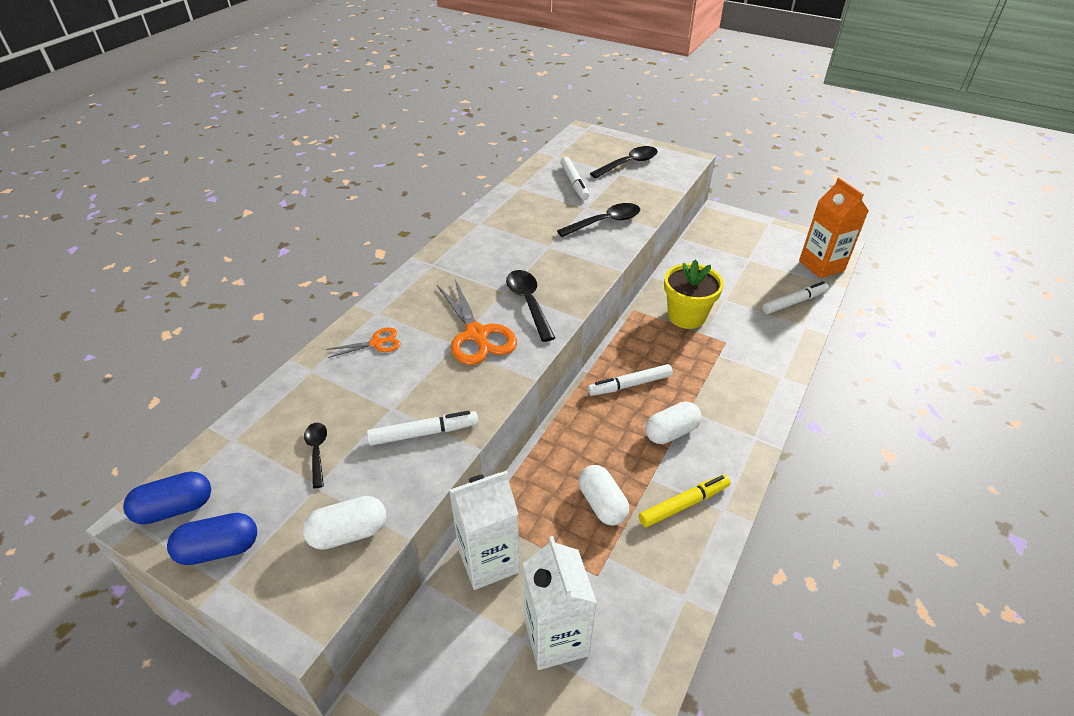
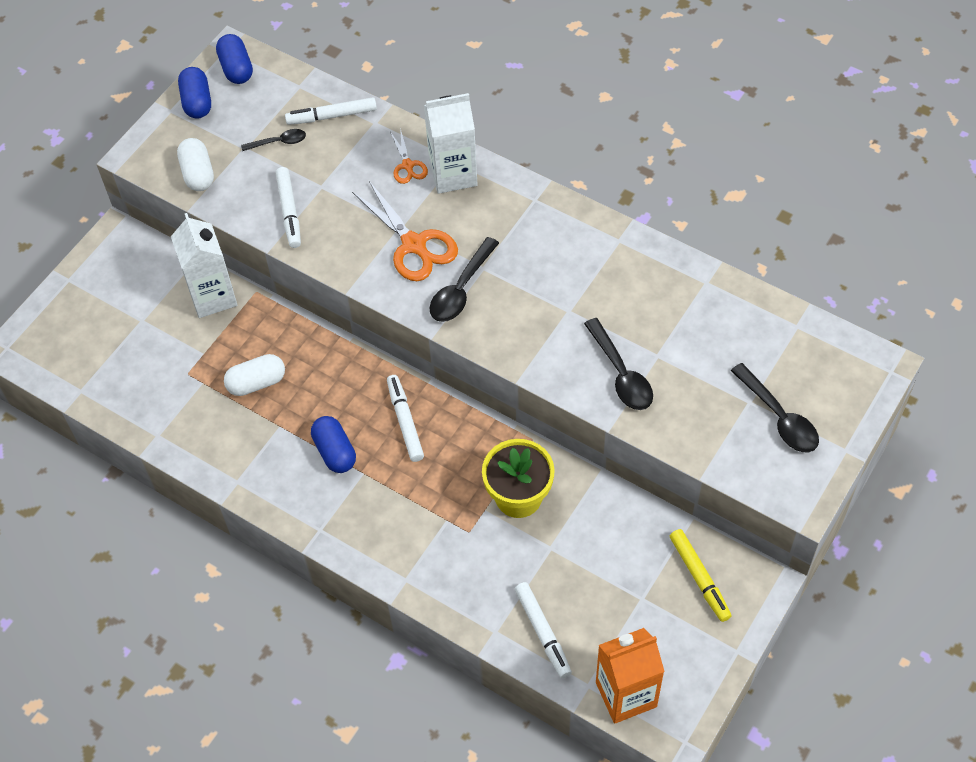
camera: 95 degrees right, 15 degrees up
(477, 334) = (414, 244): orange scissors -> orange scissors turned 105 degrees counterclockwise
(528, 303) = (461, 289): black spoon -> black spoon turned 135 degrees clockwise
(556, 637) = (140, 342): white carton -> white carton (453, 174)
(574, 183) = (720, 345): white marker -> white marker (332, 116)
(671, 432) = (335, 452): white capsule -> blue capsule
(684, 504) = (247, 449): yellow marker -> yellow marker (699, 578)

